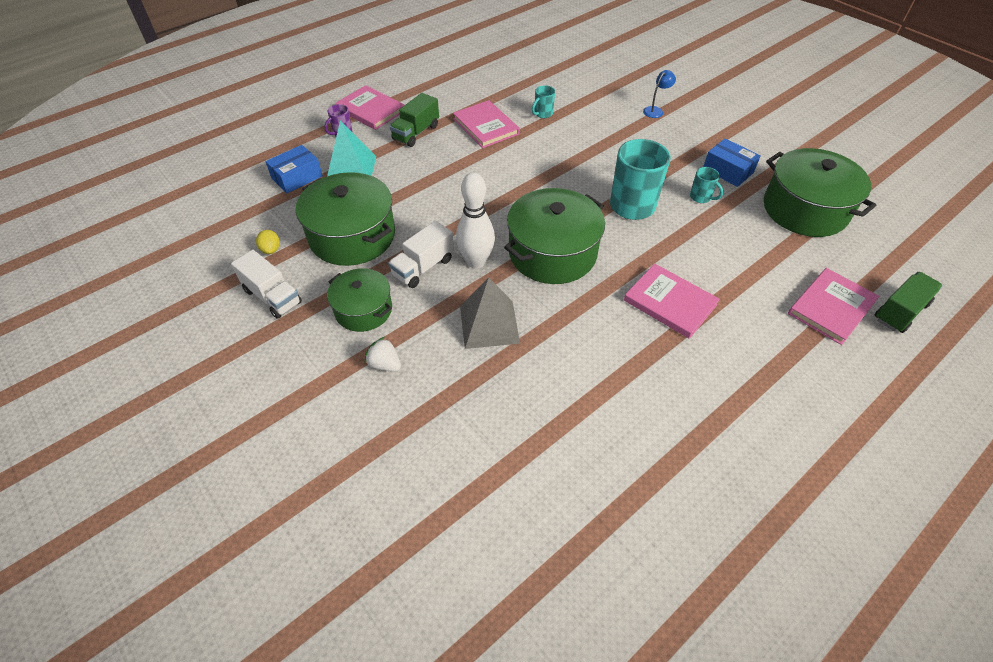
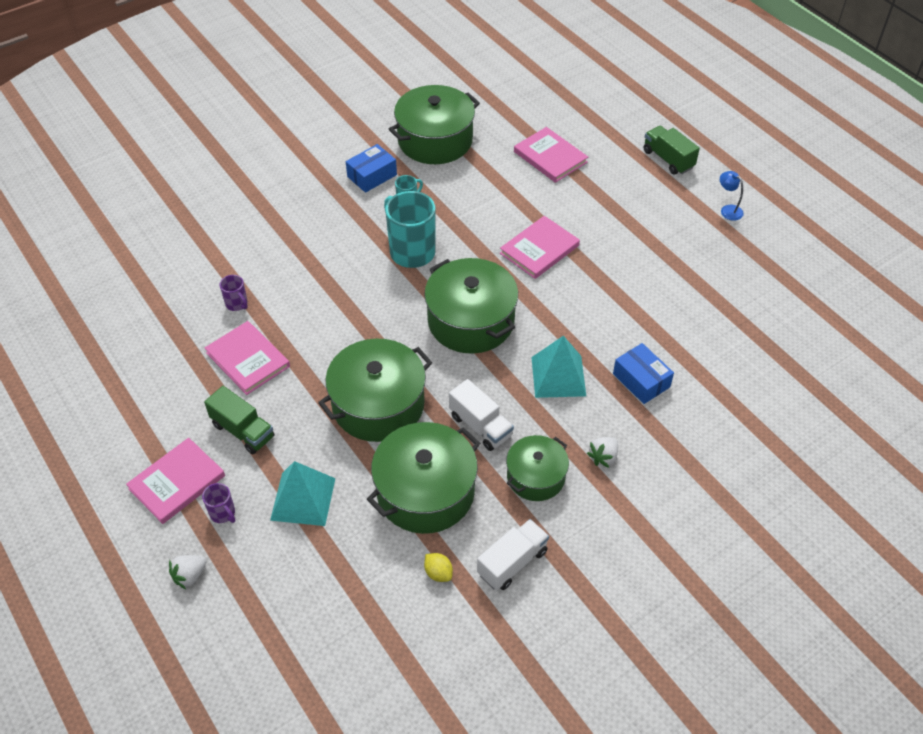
camera: 85 degrees left, 0 degrees up
(271, 249) = (438, 573): yellow lemon -> yellow lemon turned 60 degrees clockwise
(293, 126) = (190, 575): none -> white strawberry
(297, 177) = (307, 559): blue box -> blue box (641, 380)
(444, 200) = (378, 405): none -> green pot
(476, 262) = (477, 381): white bowling pin -> none
(486, 126) = (248, 359): pink book -> pink book turned 75 degrees clockwise
(489, 324) = (558, 376): grey pyramid -> turquoise pyramid
(543, 114) = (237, 304): turquoise mug -> purple mug
(655, 110) = (257, 208): blue lamp -> blue lamp (728, 210)
(900, 312) = (556, 122): green truck -> green truck (668, 159)

